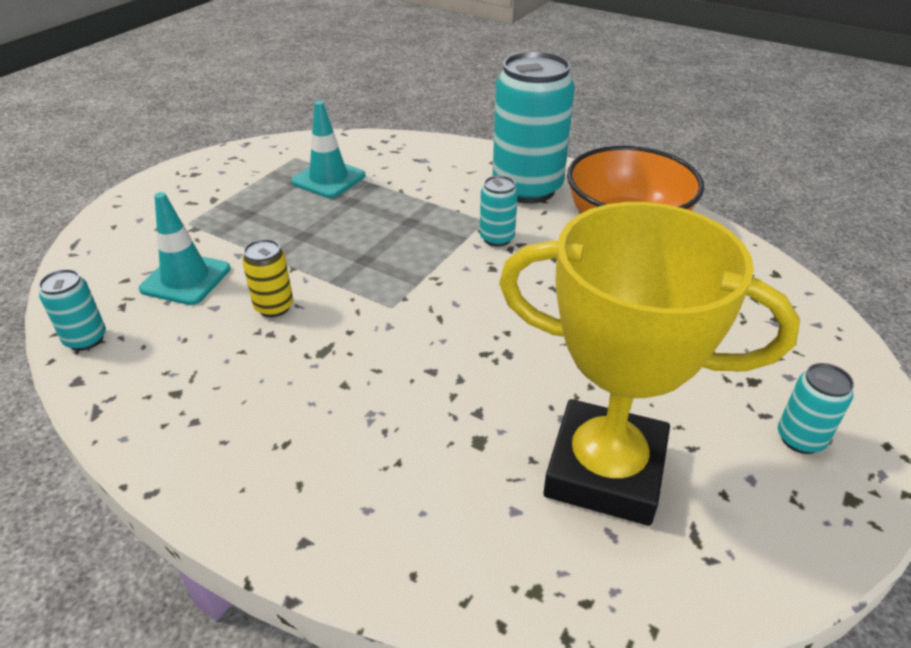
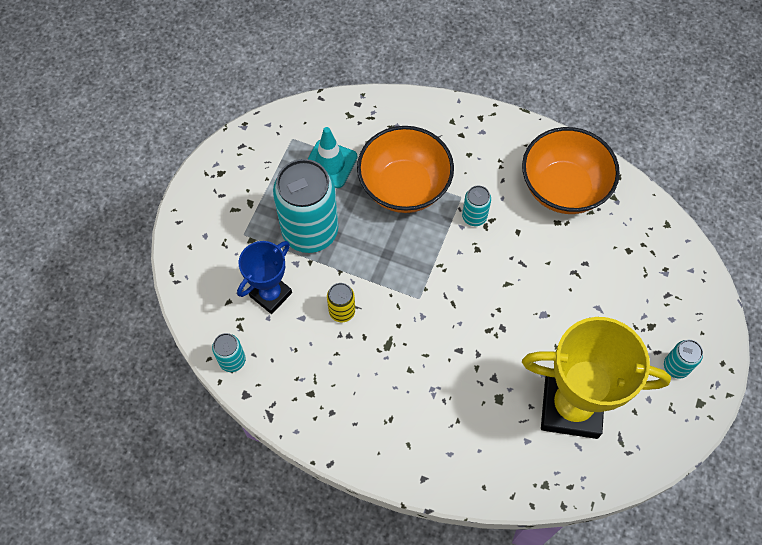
camera: 10 degrees left, 25 degrees up
(186, 279) = (270, 294): turquoise traffic cone -> blue trophy
(413, 205) = (404, 187): none -> orange bowl
(527, 189) = (485, 153): turquoise can -> turquoise can (310, 231)

